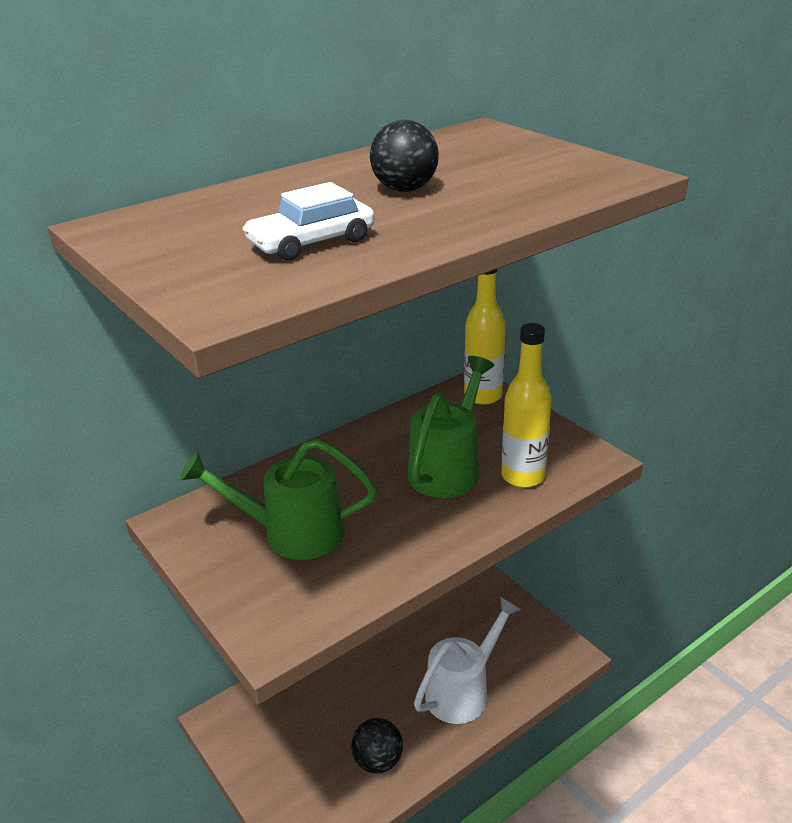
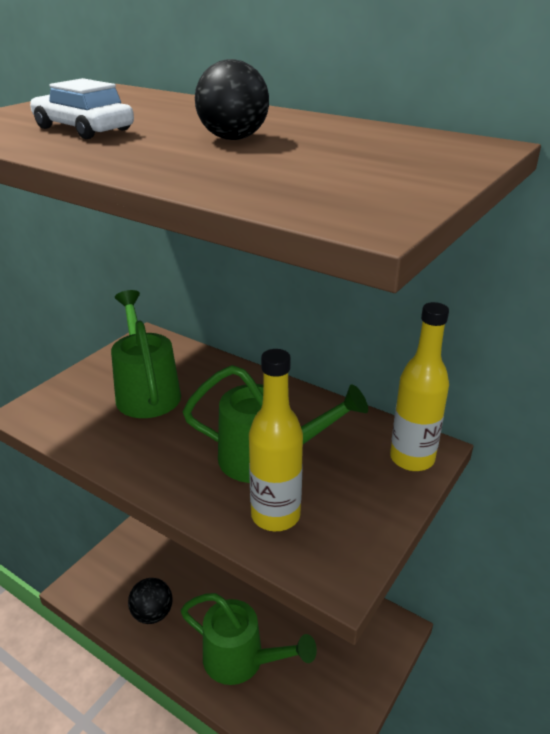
camera: 70 degrees right, 0 degrees up
(463, 690) = (241, 660): white watering can -> green watering can

